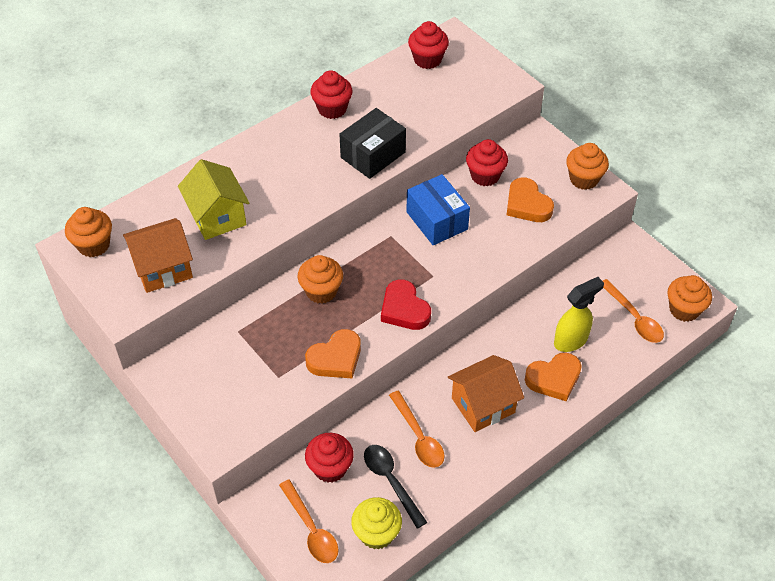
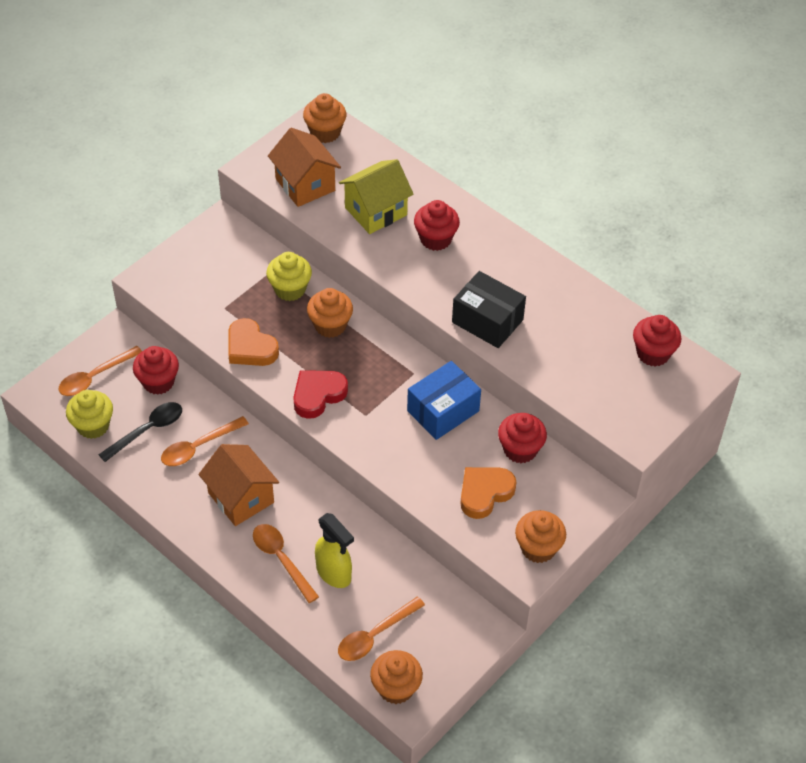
camera: 80 degrees right, 0 degrees up
(267, 319) = (290, 289): none -> yellow cupcake
(332, 109) = (548, 278): red cupcake -> red cupcake (435, 239)
(554, 379) = (281, 559): orange heart -> orange spoon

